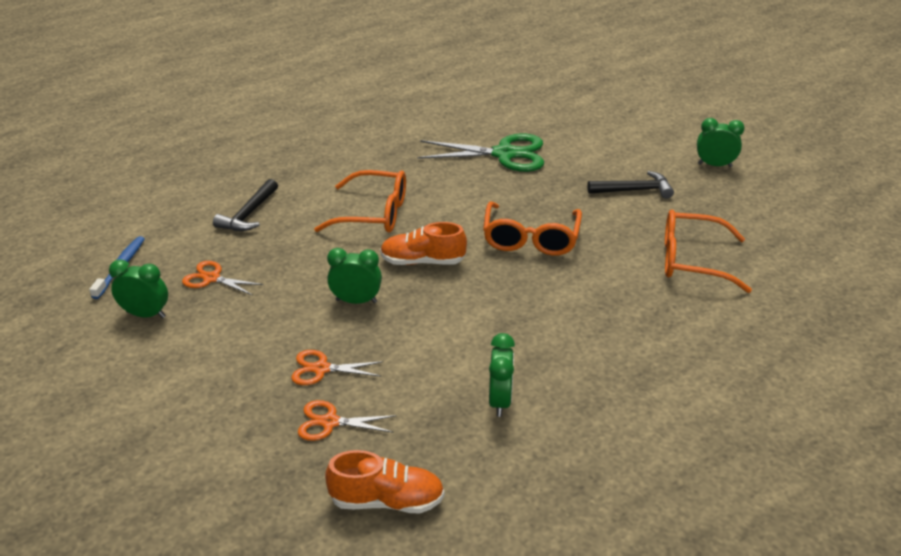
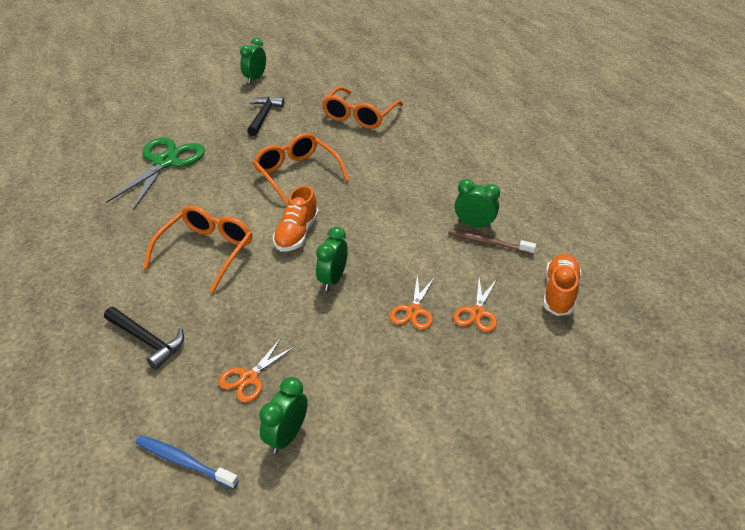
camera: 75 degrees left, 5 degrees up
(467, 419) = (488, 242): none -> brown toothbrush
(530, 239) = (297, 174): orange glasses -> orange glasses turned 150 degrees counterclockwise

